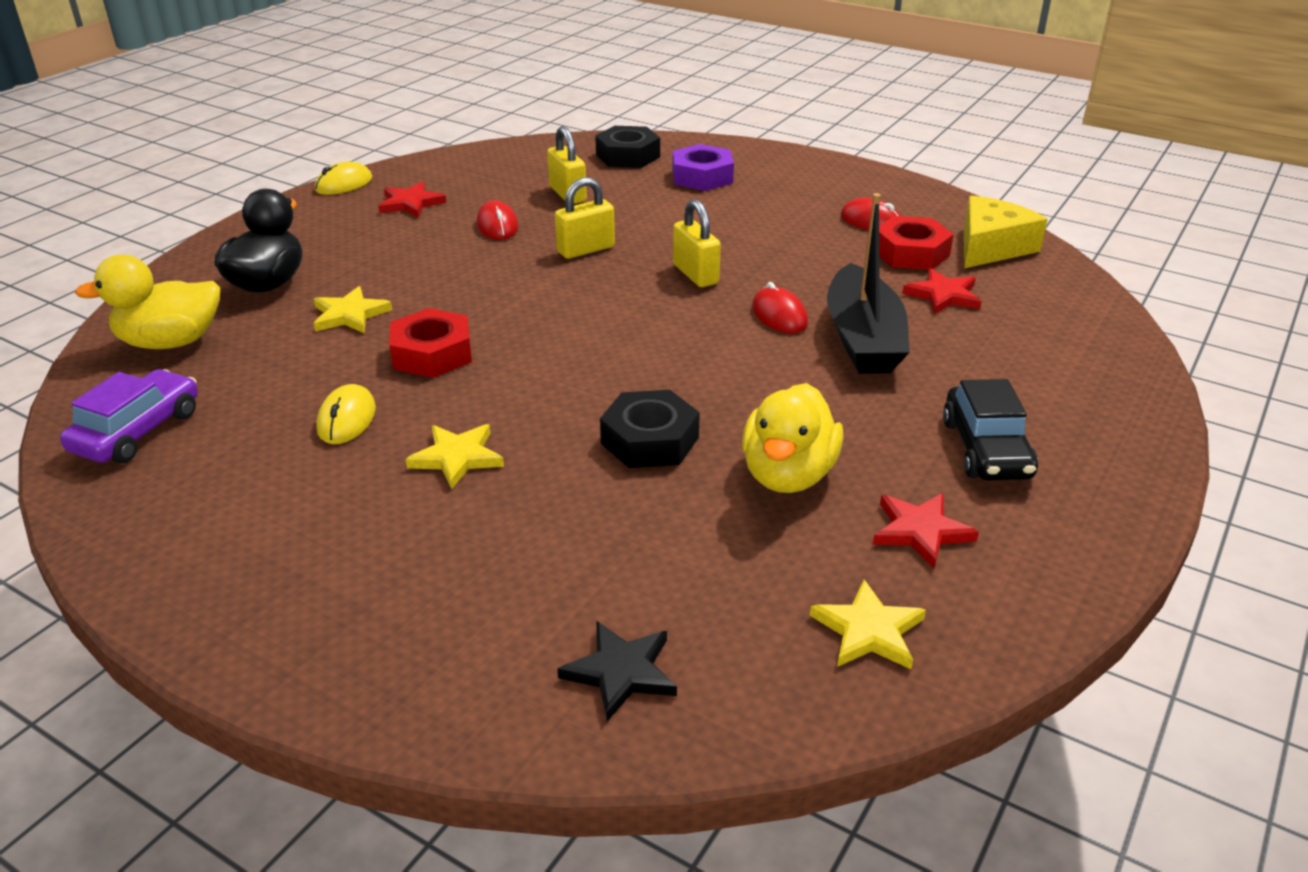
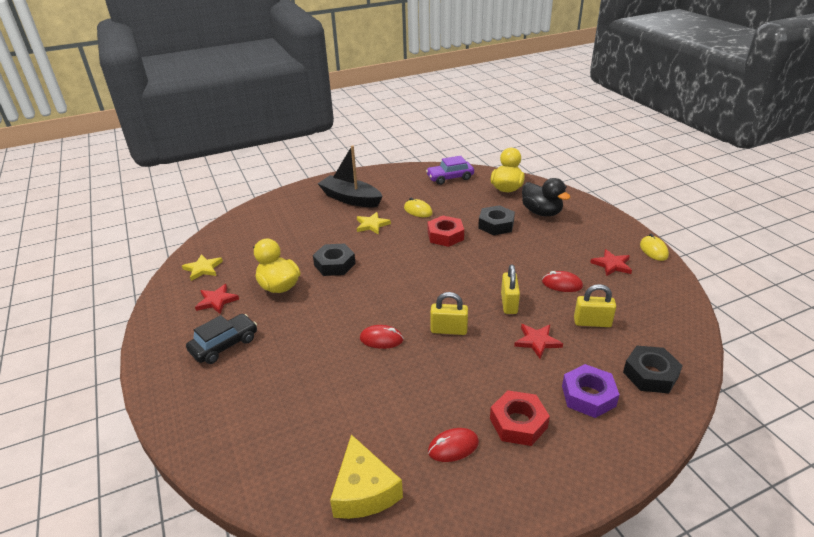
camera: 125 degrees right, 0 degrees up
(137, 431) = (450, 178): purple car -> purple car turned 105 degrees clockwise
(349, 315) = (496, 225): yellow star -> black nut
(621, 672) = (251, 225): black star -> none
(863, 338) = (333, 357): black boat -> black boat (350, 199)
(910, 253) = (394, 437): red nut -> red nut (518, 423)
(943, 295) = (336, 417): red star -> red star (537, 341)
(986, 449) = (224, 345): black car -> black car turned 105 degrees clockwise

